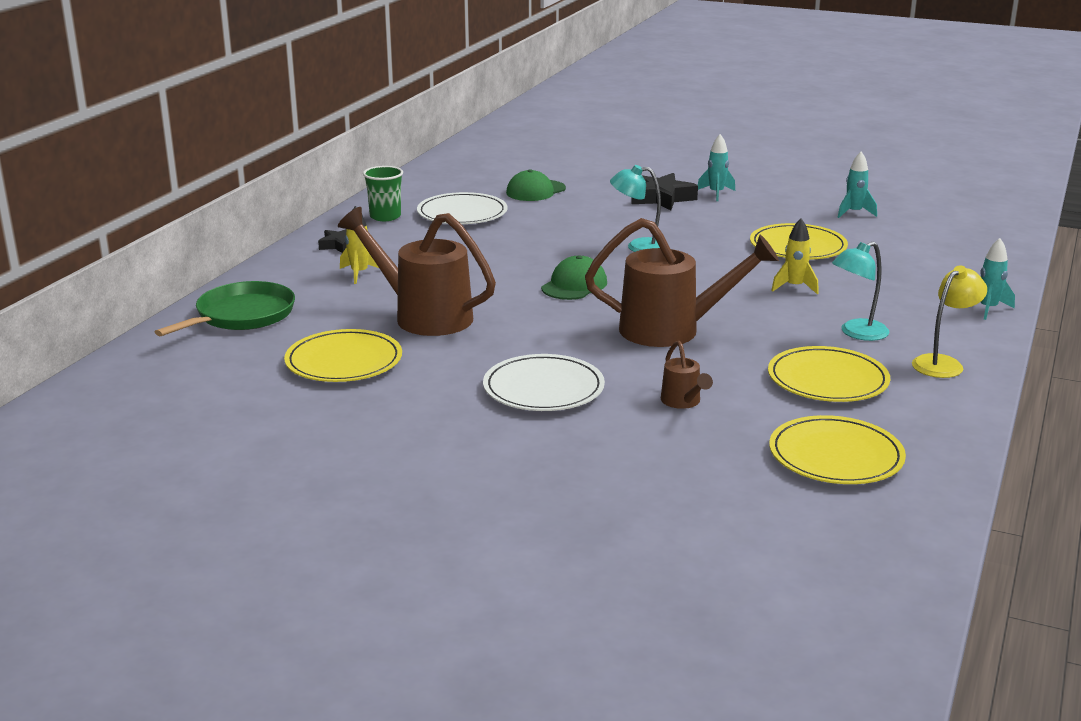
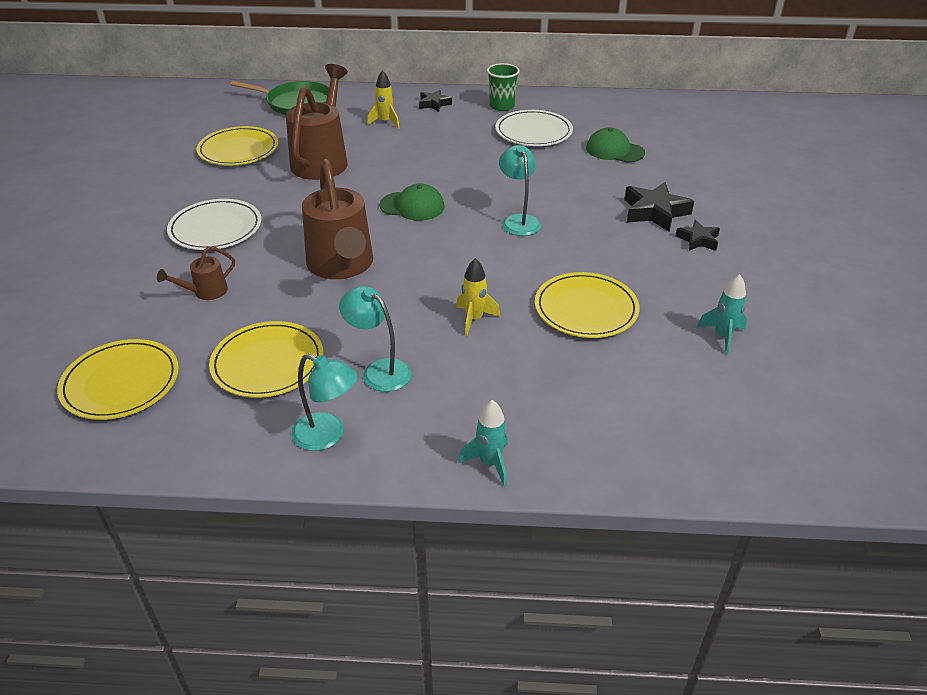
camera: 70 degrees right, 15 degrees up
(716, 193) = (698, 240): turquoise rocket -> black star
(943, 363) = (327, 436): yellow lamp -> turquoise lamp

